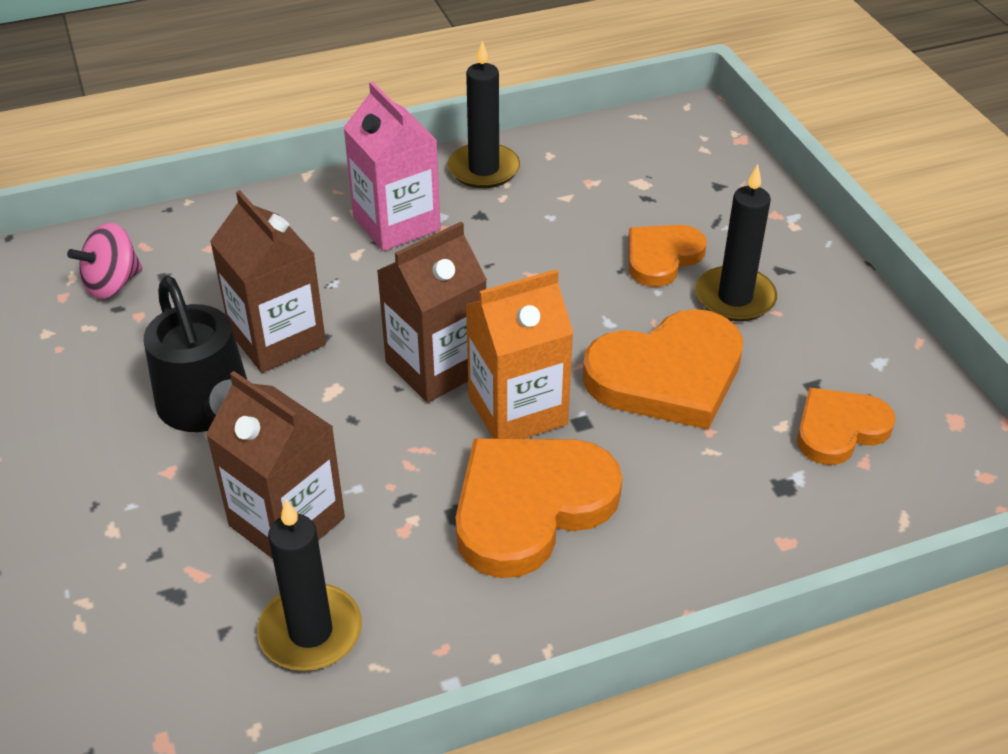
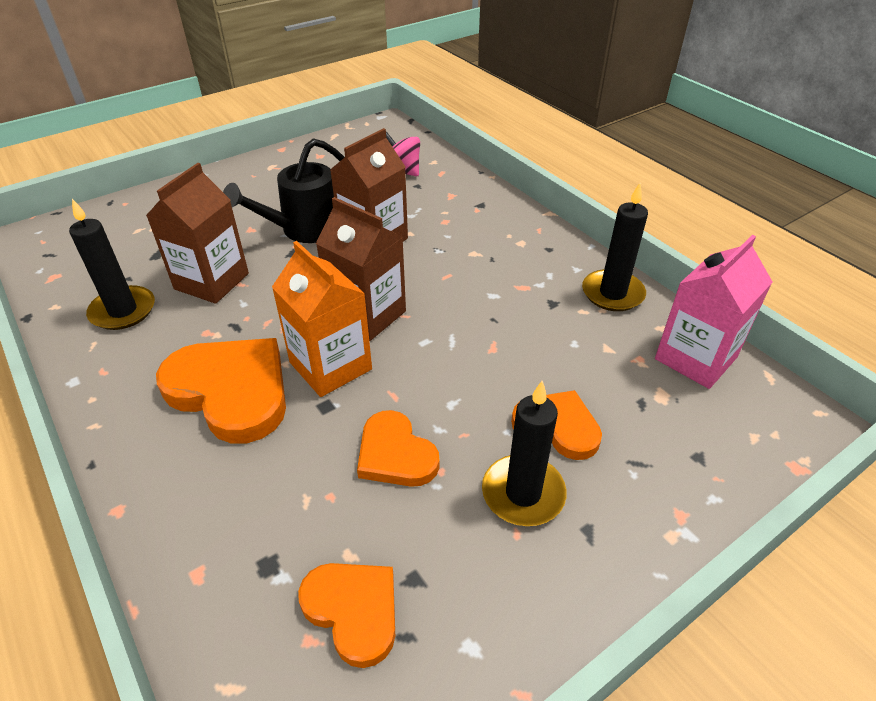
camera: 75 degrees right, 0 degrees up
(396, 223) = (517, 263): pink carton -> pink carton (695, 358)
(667, 375) = (395, 454): orange heart -> orange heart, size x0.60

